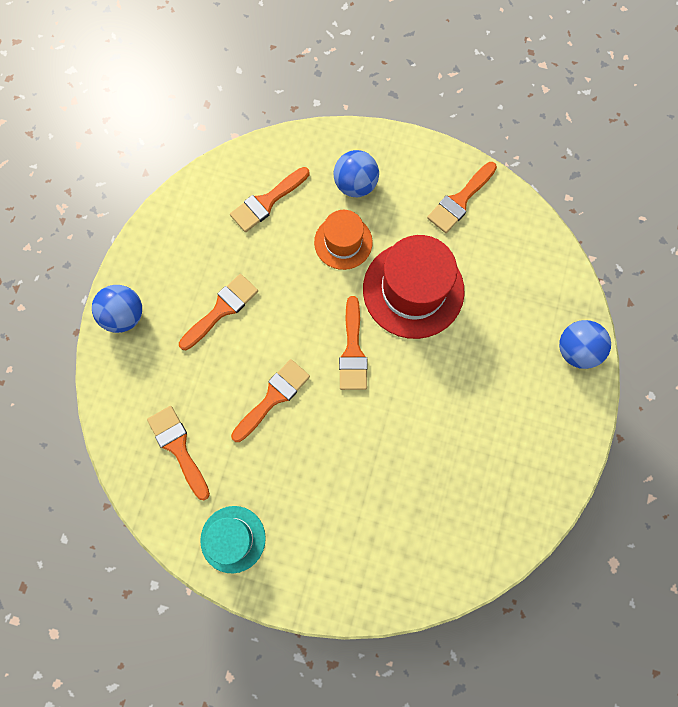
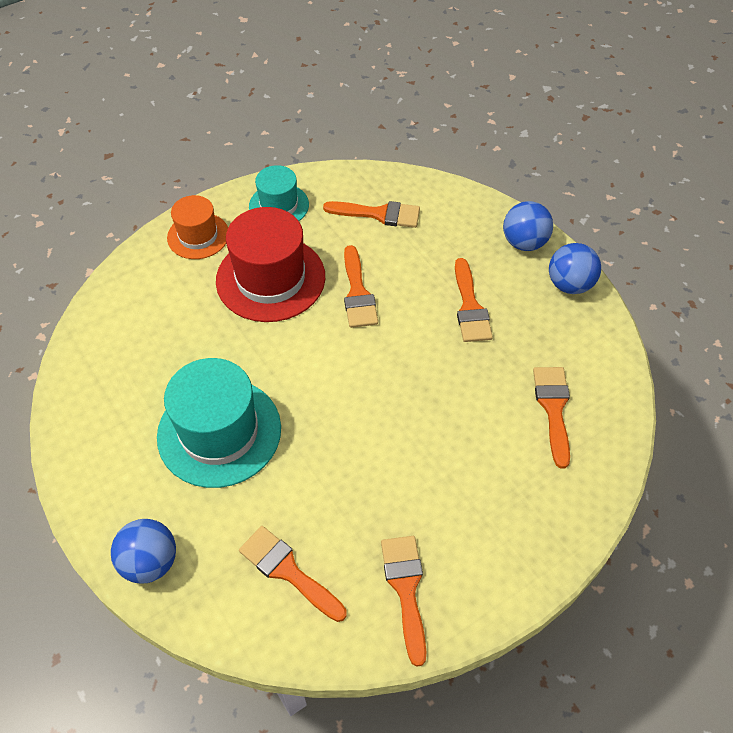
camera: 130 degrees right, 20 degrees down
(343, 242) = (454, 442): orange hat -> orange hat (198, 236)
(353, 351) = (340, 374): orange brush -> orange brush (288, 571)
(355, 185) = (510, 500): blue ball -> blue ball (569, 284)
(413, 290) = (350, 465): red hat -> red hat (270, 278)
(464, 390) = (219, 432): none -> turquoise hat

